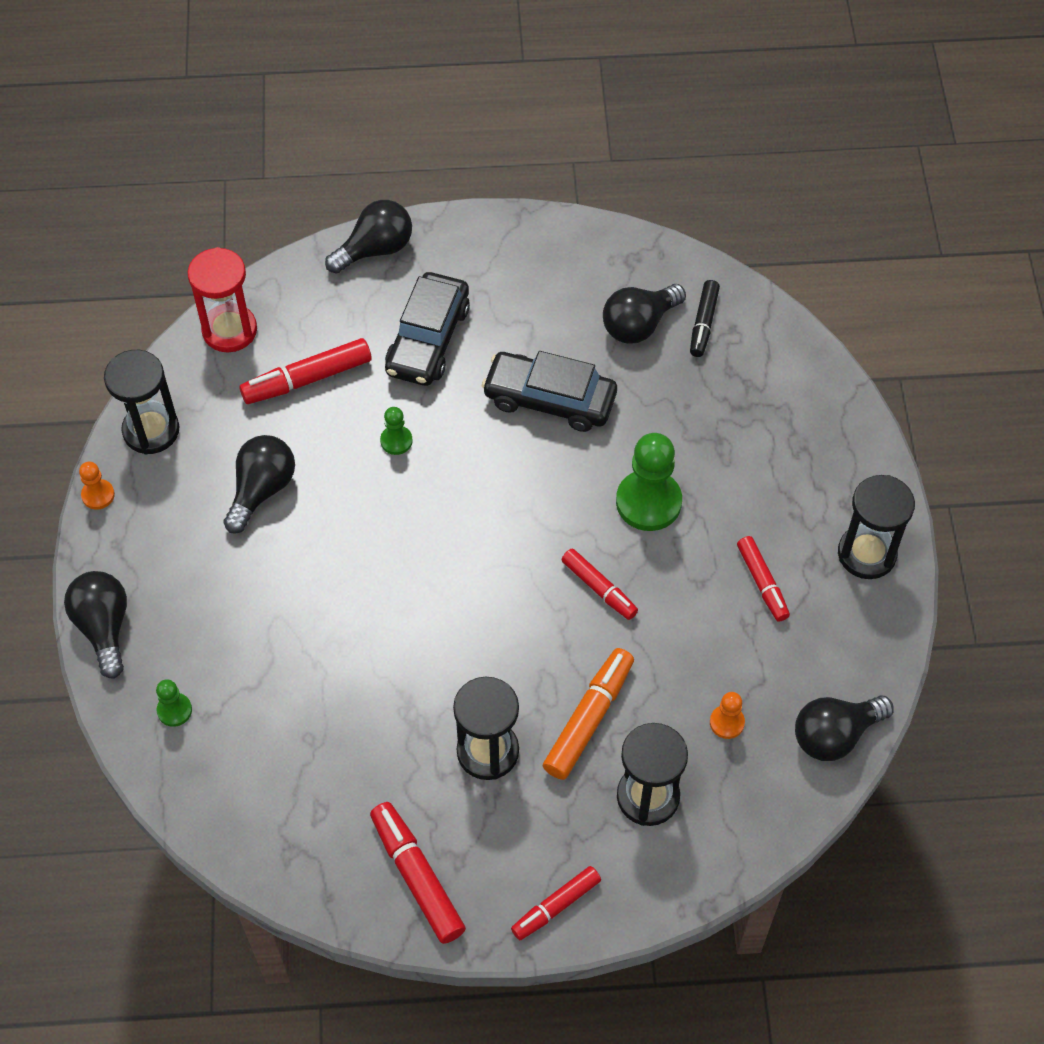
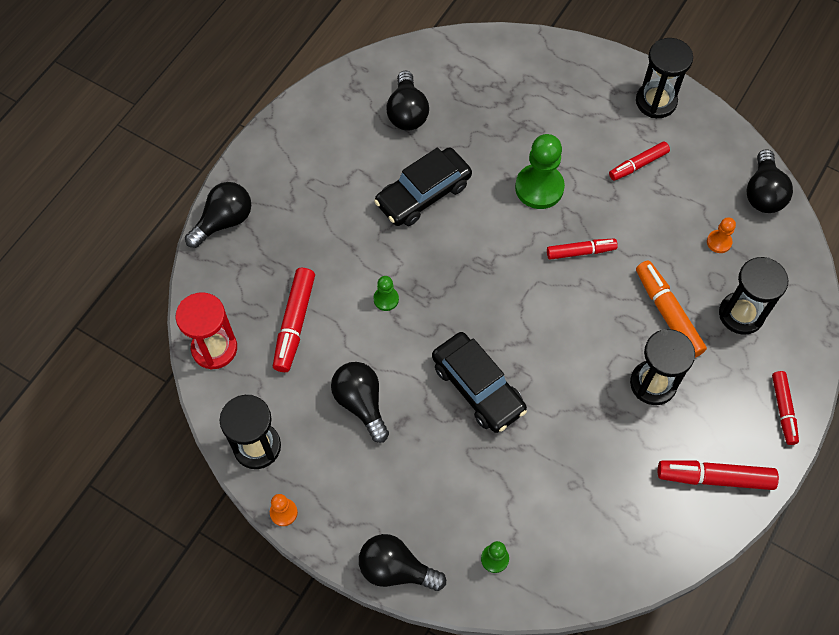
camera: 55 degrees left, 5 degrees up
(375, 249) = (224, 221): black light bulb -> black light bulb turned 45 degrees clockwise
(428, 339) = (321, 234): black car -> black car (477, 387)
(703, 323) = (434, 79): black marker -> none
(762, 583) = (638, 165): red marker -> red marker turned 135 degrees clockwise

